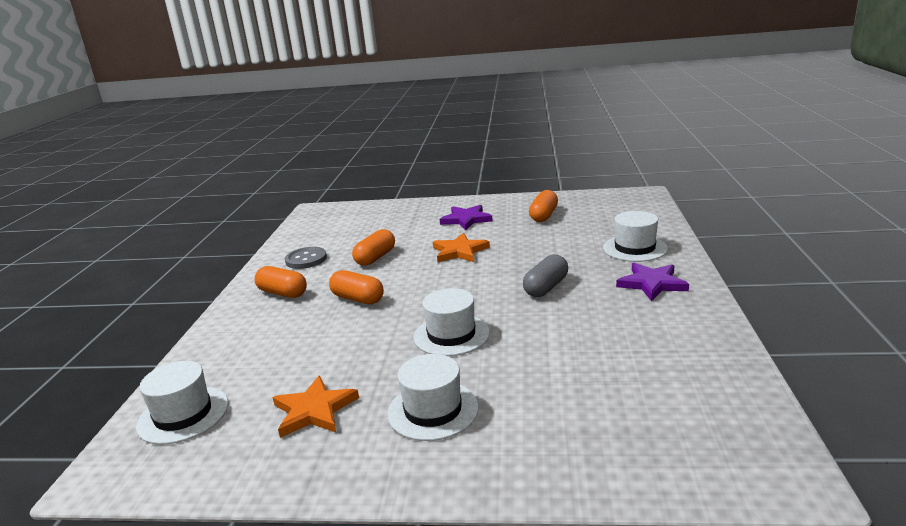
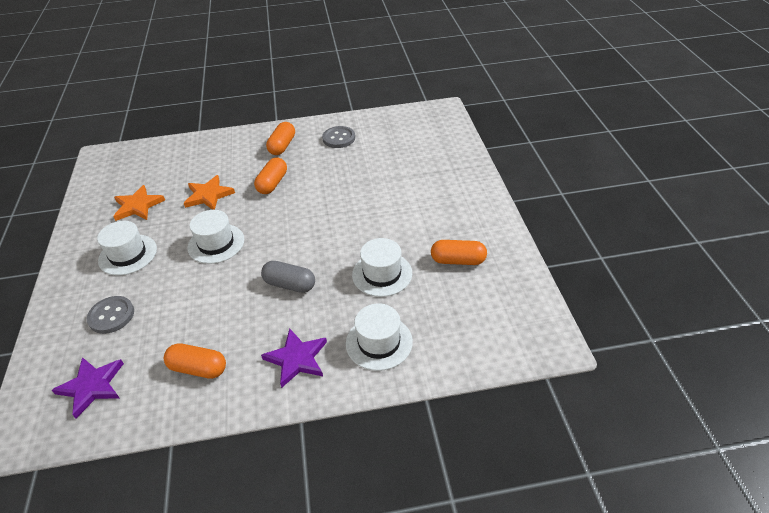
camera: 75 degrees right, 20 degrees up
(183, 414) = (144, 160): white hat -> white hat (382, 274)
(375, 258) = (344, 172): orange capsule -> orange capsule (198, 368)
(459, 251) = (360, 217): orange star -> orange star (208, 195)
(466, 219) = (436, 206): purple star -> purple star (92, 386)
(562, 413) = (111, 316): none -> grey button

